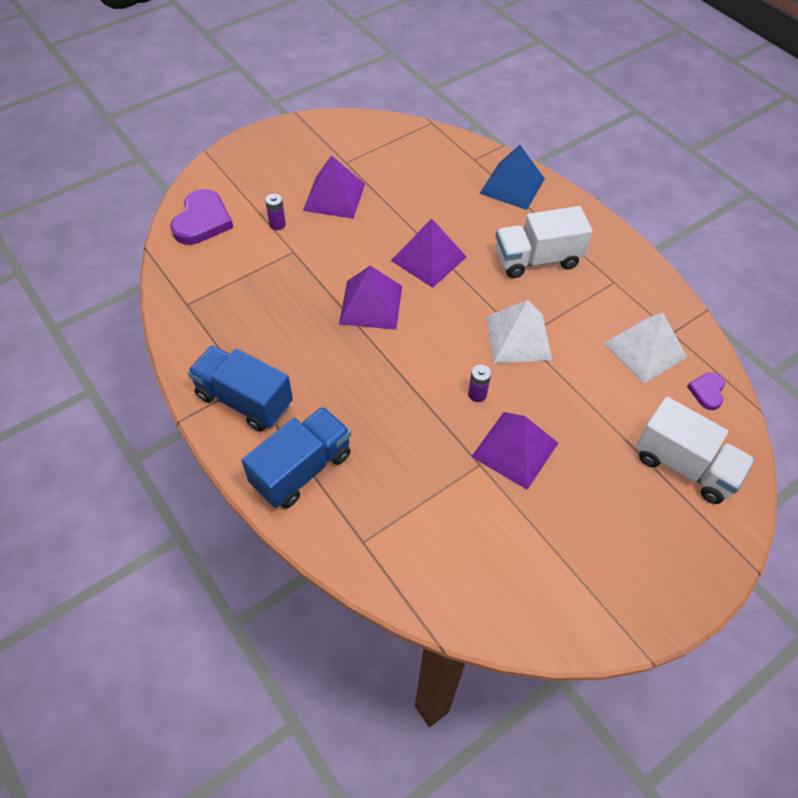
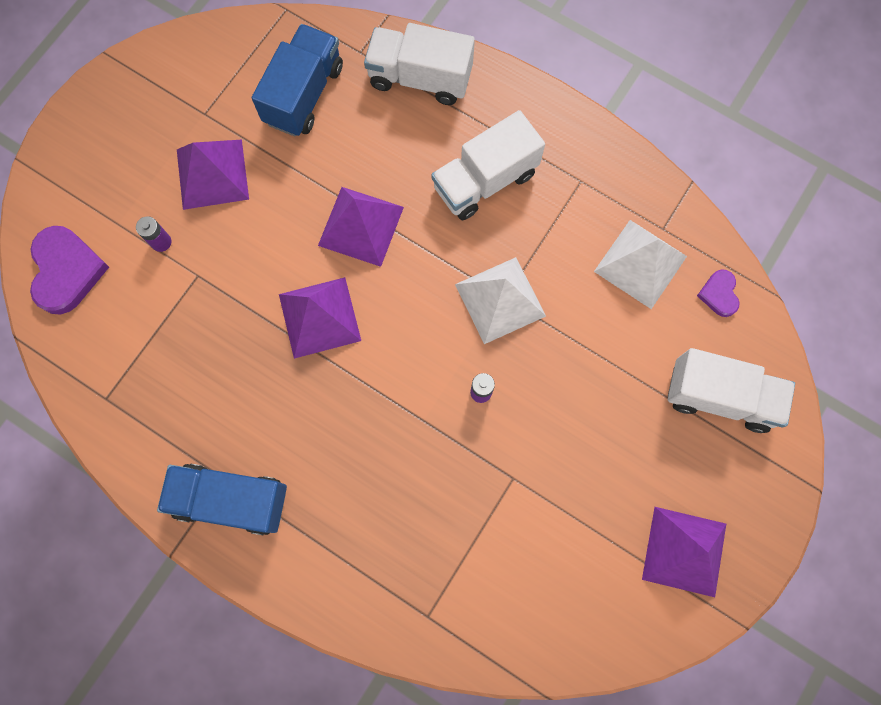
camera: 20 degrees left, 20 degrees up
(302, 469) = (330, 559): blue truck -> blue truck (304, 94)
(512, 185) = (420, 78): blue pyramid -> white truck
(515, 449) = (543, 445): purple pyramid -> purple pyramid (684, 551)

